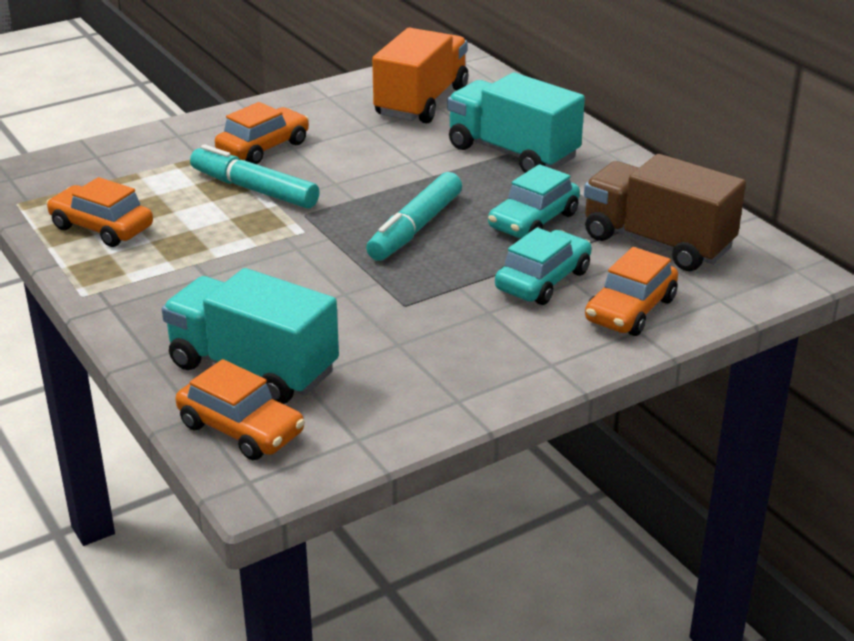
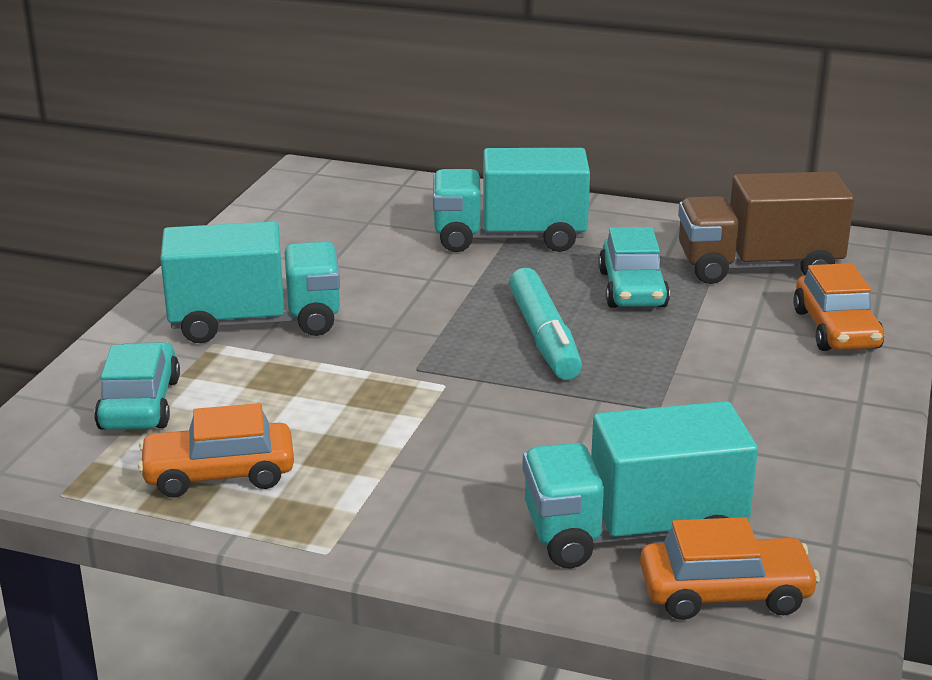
camera: 40 degrees left, 5 degrees down
(254, 190) = (322, 366): turquoise marker -> none
(263, 147) = (255, 322): orange car -> turquoise truck
(421, 102) = (342, 222): orange truck -> none
(543, 280) = (729, 335): turquoise car -> turquoise car (139, 404)

